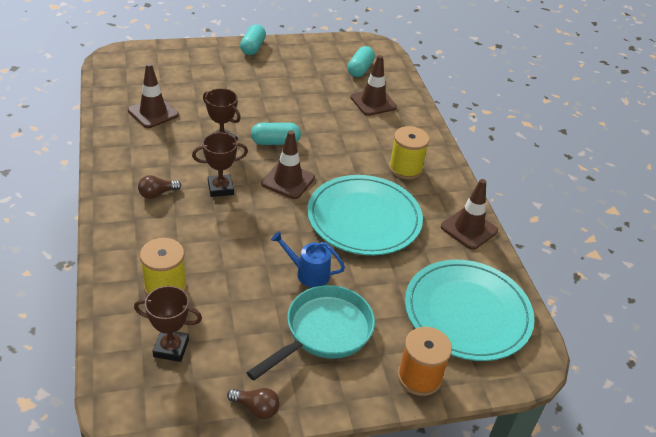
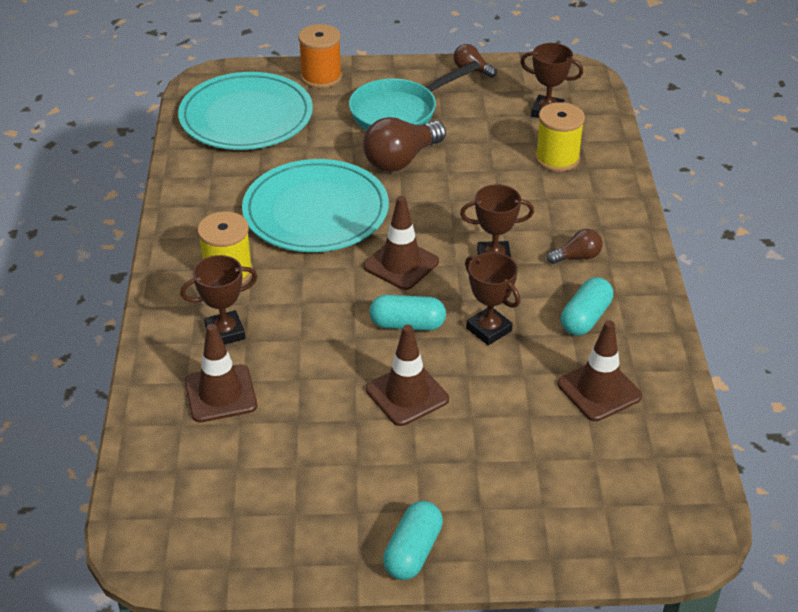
camera: 165 degrees left, 0 degrees up
(308, 273) = (401, 160): blue watering can -> brown light bulb
(360, 69) = (210, 476): turquoise capsule -> turquoise capsule (585, 318)
(387, 132) = (225, 332): none -> brown trophy
(469, 229) = (190, 191): brown traffic cone -> brown traffic cone (407, 394)

